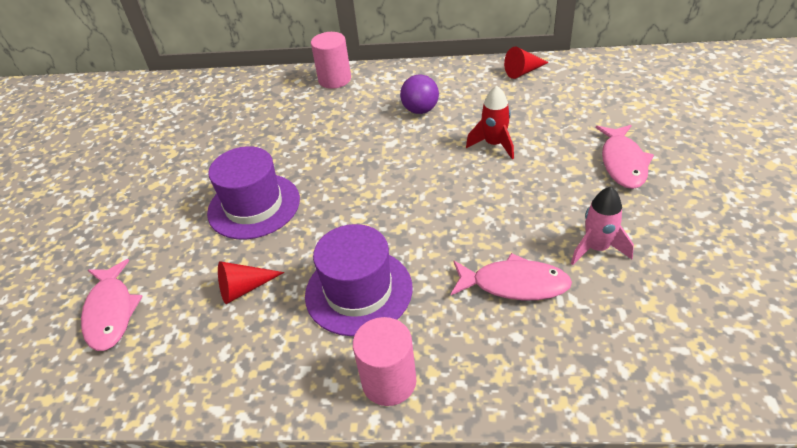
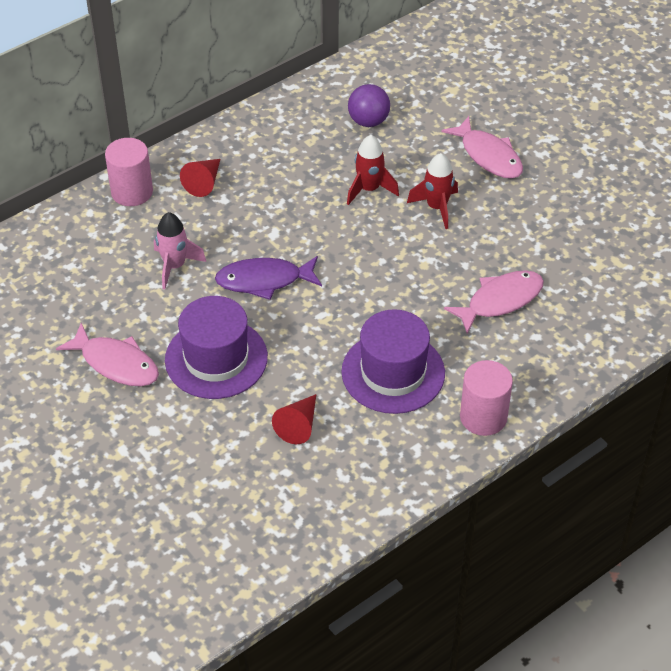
camera: 45 degrees left, 5 degrees up
(111, 312) = (206, 511): pink fish -> pink fish (116, 363)
(347, 170) = (264, 280): none -> purple fish
(420, 110) = (264, 185): purple ball -> purple ball (368, 121)
(523, 71) = (319, 97): red cone -> red cone (204, 182)
(535, 181) = (436, 207): none -> red rocket
(597, 248) = (531, 241): pink rocket -> pink rocket (175, 266)

